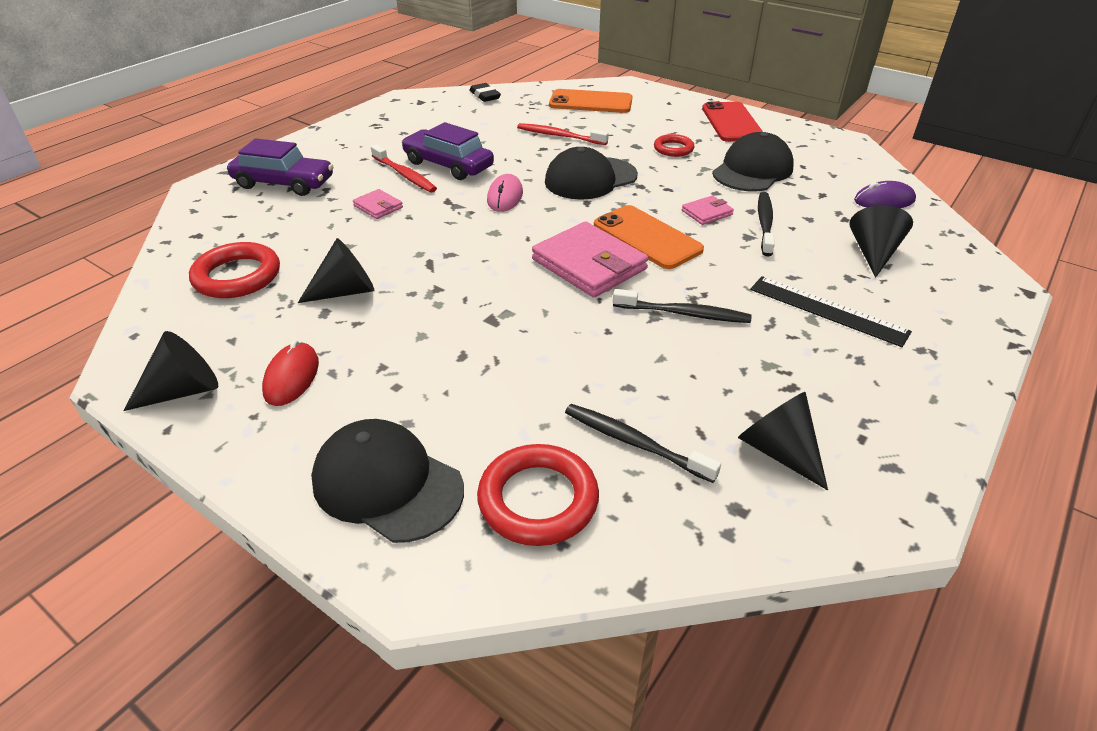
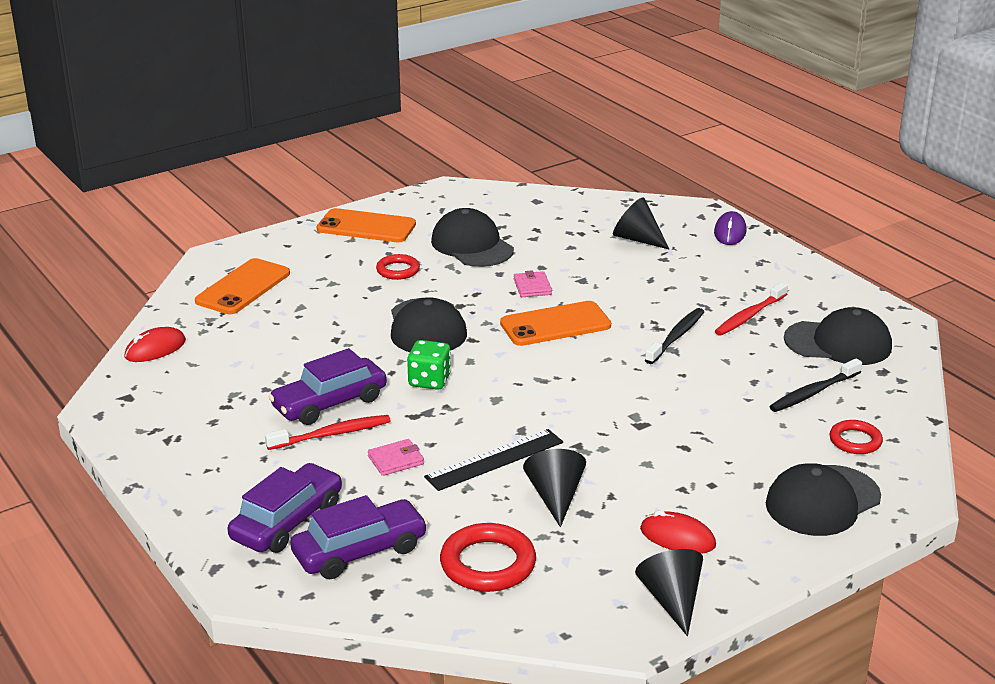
camera: 70 degrees left, 10 degrees down
(249, 218) = (360, 551): none -> purple car
(485, 96) = (155, 349): black eraser -> red mouse
(505, 197) = (429, 381): pink mouse -> green dice
(538, 499) = (855, 441): red ring -> red ring, size x0.61
(559, 136) = (314, 324): red toothbrush -> red toothbrush (749, 316)
(589, 264) = (583, 362): pink wallet -> none
(732, 122) = (366, 227): red phone -> orange phone
(764, 224) = (567, 267): black toothbrush -> none
(778, 451) = (838, 343): black cone -> black cap
(827, 310) = (700, 280): black ruler -> black ruler (495, 460)
(884, 201) = (564, 208): purple mouse -> purple mouse (730, 232)

